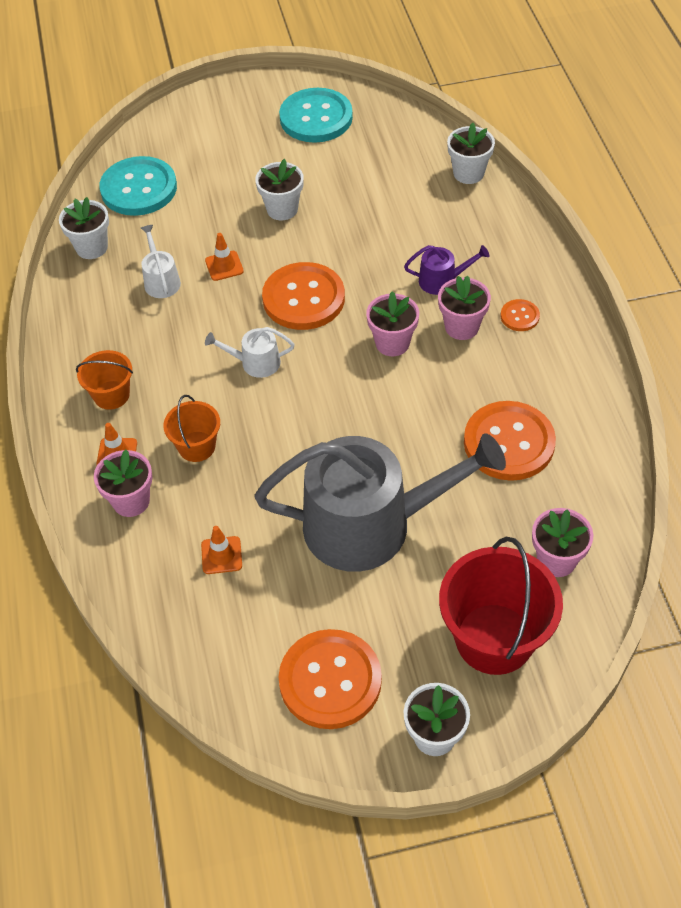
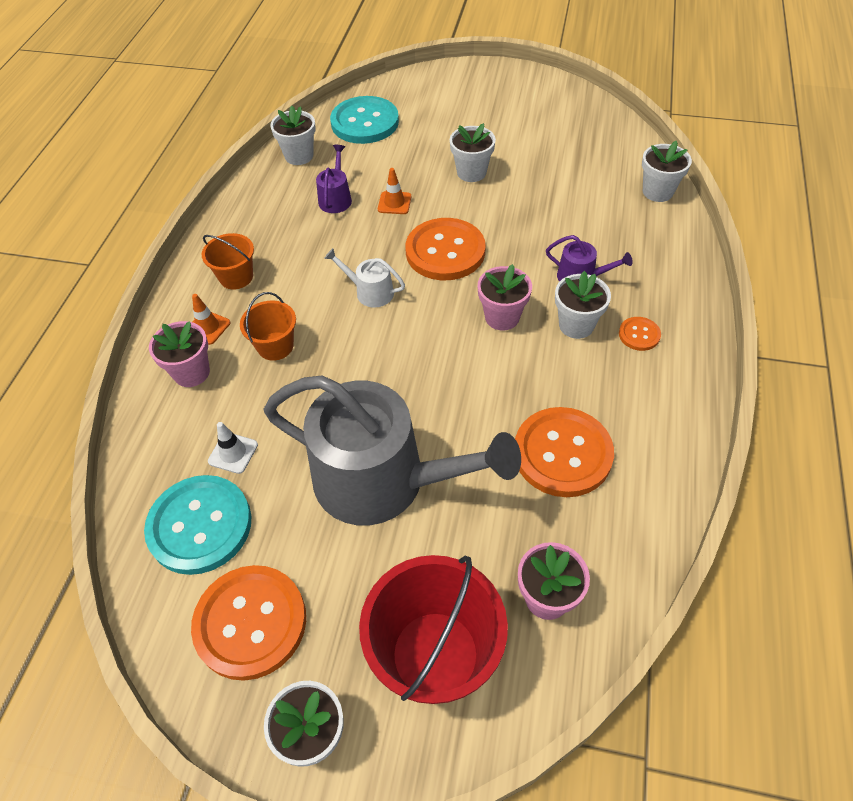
camera: 25 degrees right, 0 degrees up
(161, 280) = (336, 198): white watering can -> purple watering can
(221, 555) = (233, 453): orange traffic cone -> white traffic cone
(316, 118) = (544, 109): turquoise button -> turquoise button (200, 525)
(461, 327) = (576, 325): pink flower pot -> white flower pot

